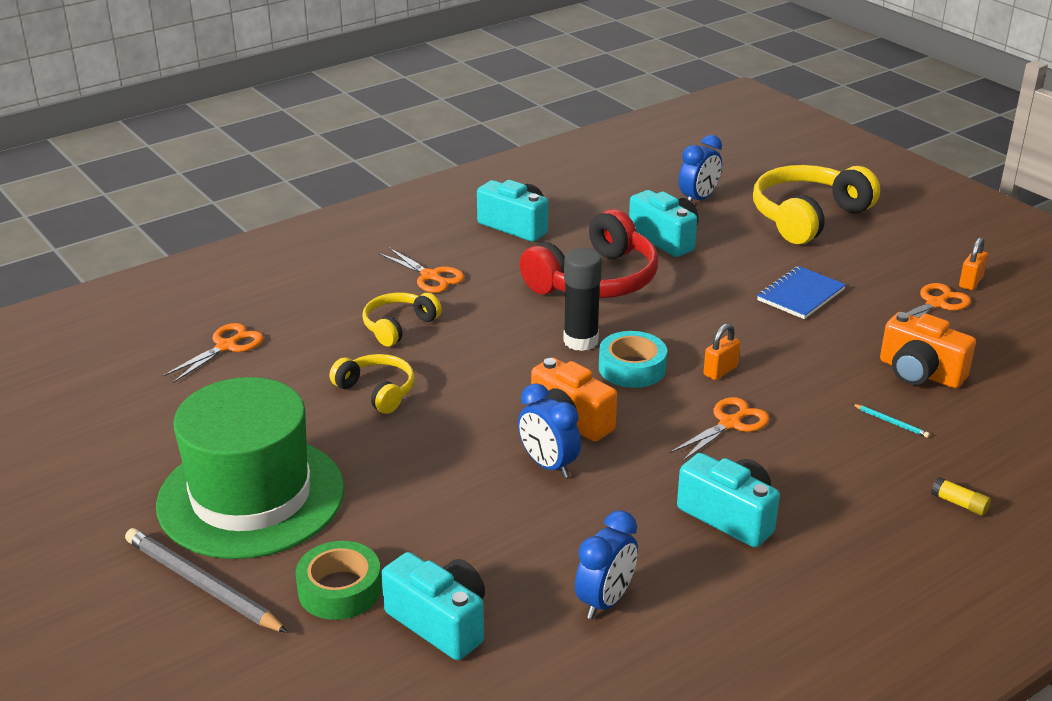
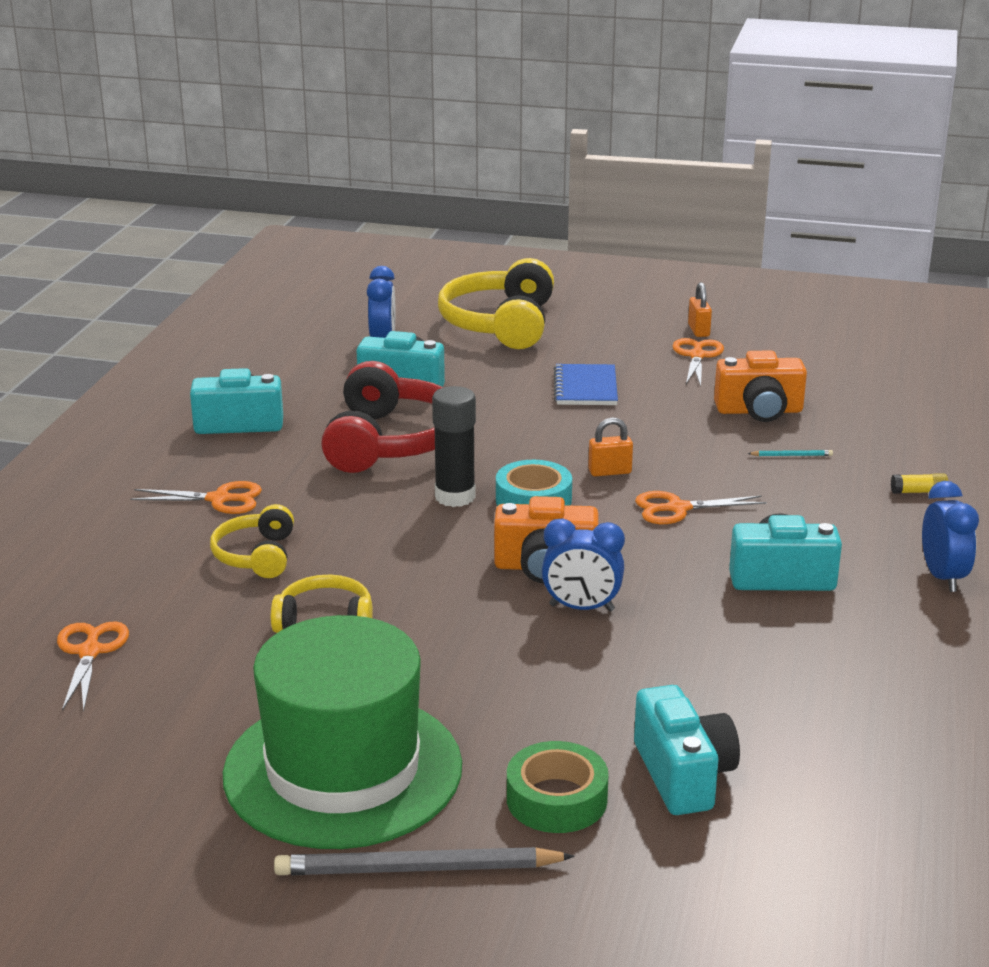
camera: 40 degrees left, 5 degrees down
(440, 622) = (683, 775): turquoise camera -> turquoise camera turned 75 degrees clockwise
(605, 601) = (785, 687): blue clock -> blue clock (942, 577)
(720, 371) = (610, 472): orange padlock -> orange padlock turned 75 degrees clockwise
(730, 423) = (677, 508): orange scissors -> orange scissors turned 105 degrees counterclockwise

